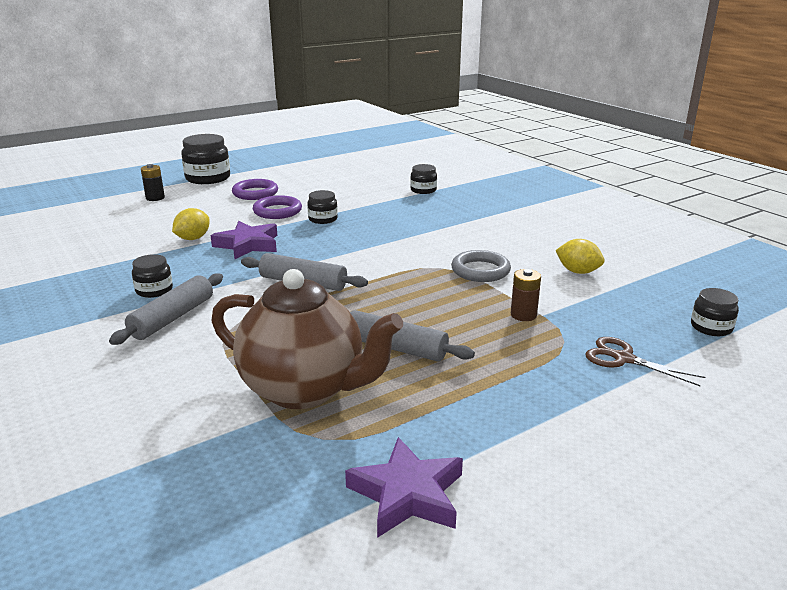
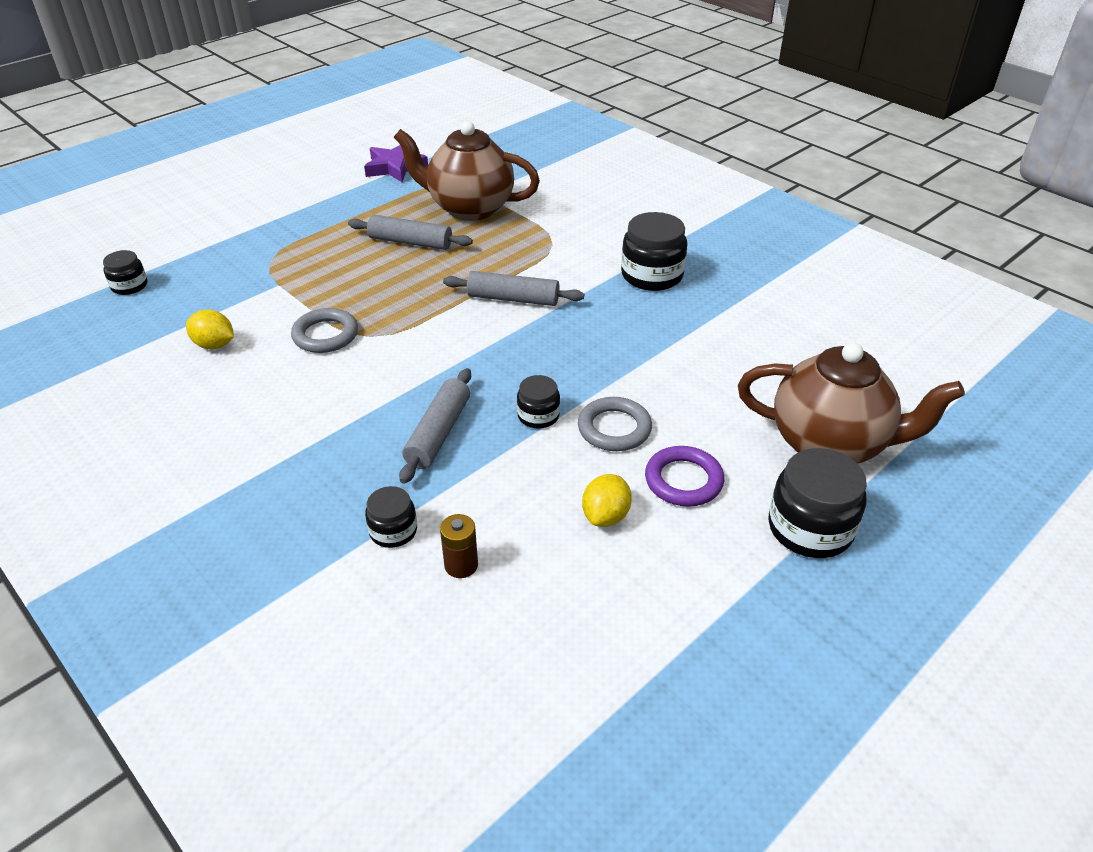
camera: 170 degrees right, 15 degrees up
(154, 290) = (652, 275): black jar -> black jar, size x1.77
(155, 198) = (830, 444): black battery -> brown teapot
(172, 318) = (607, 249): grey rolling pin -> grey rolling pin (438, 433)
(193, 238) = (682, 353): yellow lemon -> yellow lemon (605, 516)
(248, 245) = (607, 349): purple star -> none
(277, 211) = (614, 428): purple ring -> grey ring
(523, 315) = (296, 282): brown battery -> brown battery (461, 565)
(623, 359) = (229, 250): brown scissors -> none

